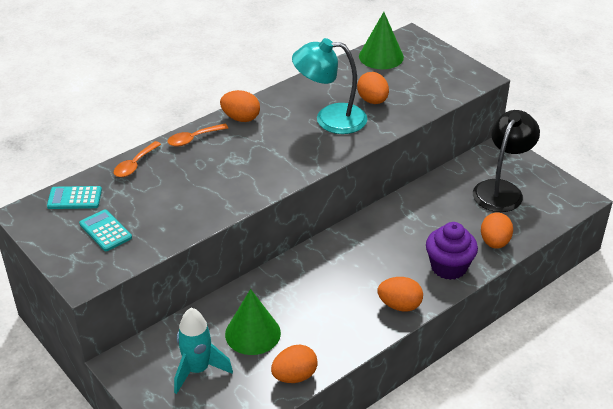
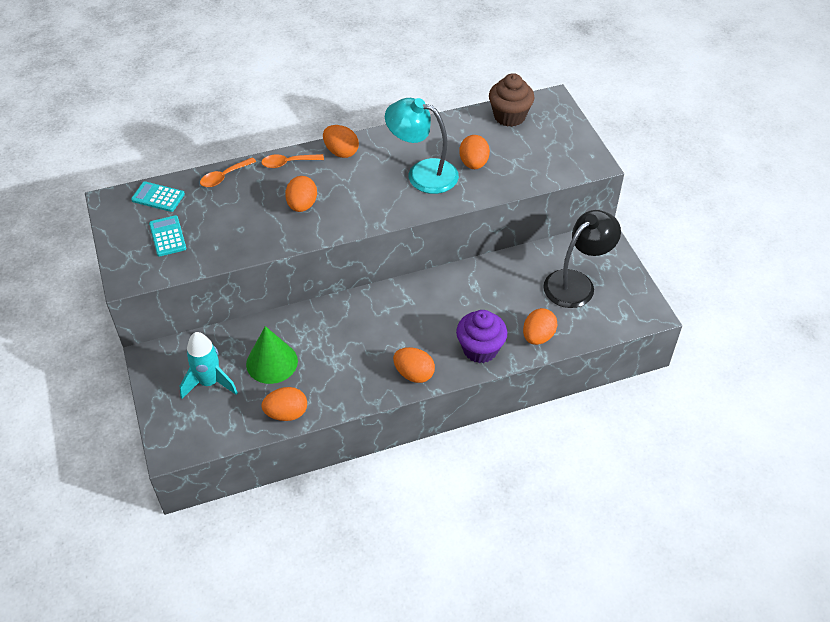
camera: 20 degrees right, 10 degrees up
(229, 171) = (302, 205): none -> orange egg
(381, 56) = (509, 116): green cone -> brown cupcake

